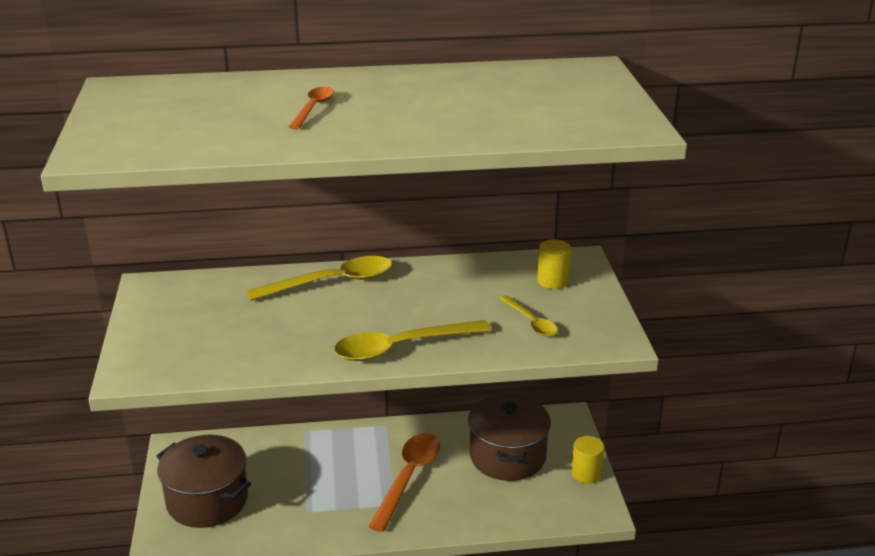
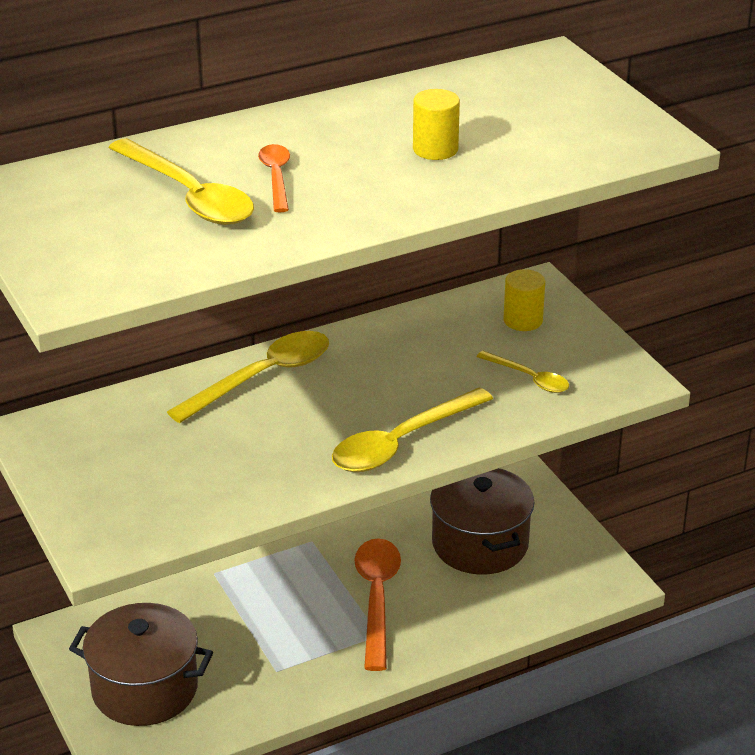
camera: 20 degrees left, 5 degrees up
(239, 110) = (189, 196): none -> yellow spoon
(586, 474) = (580, 542): yellow cylinder -> yellow cylinder (435, 149)

